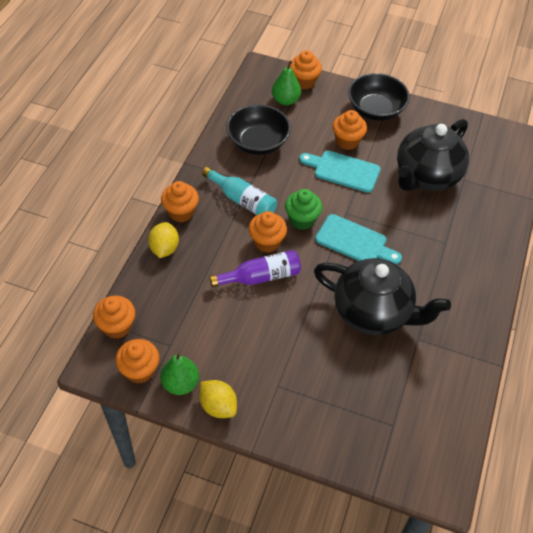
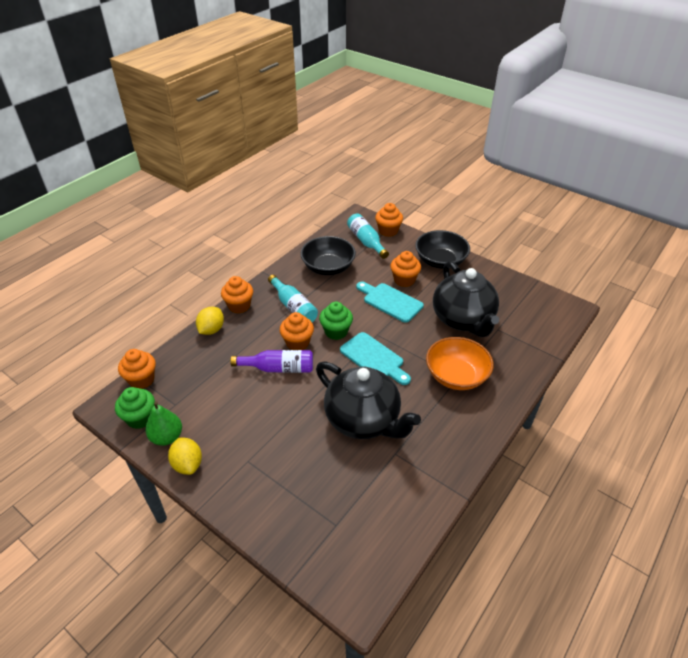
camera: 20 degrees right, 10 degrees down
(140, 370) = (140, 418): orange cupcake -> green cupcake
(285, 100) = (366, 241): green pear -> turquoise bottle
(426, 176) = (463, 320): black teapot -> black teapot turned 75 degrees counterclockwise
(443, 241) = (456, 376): none -> orange bowl

